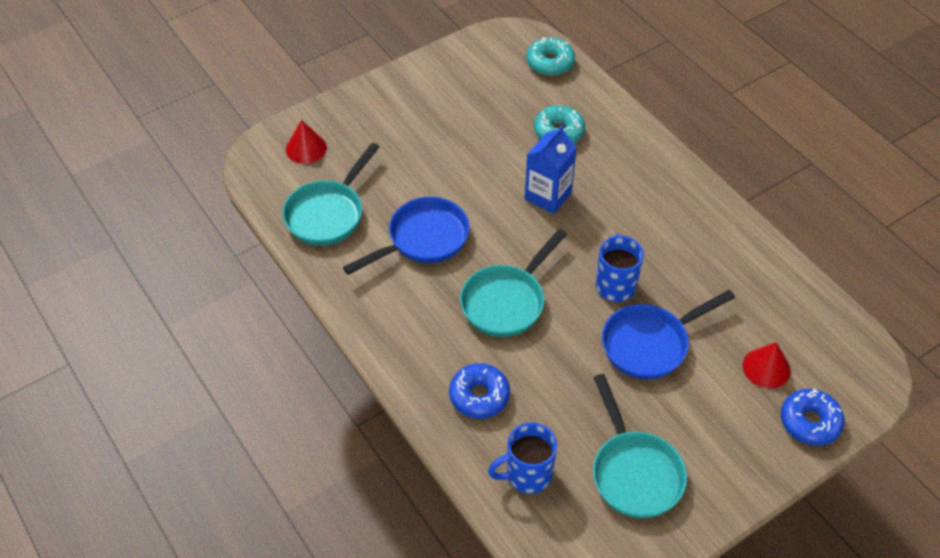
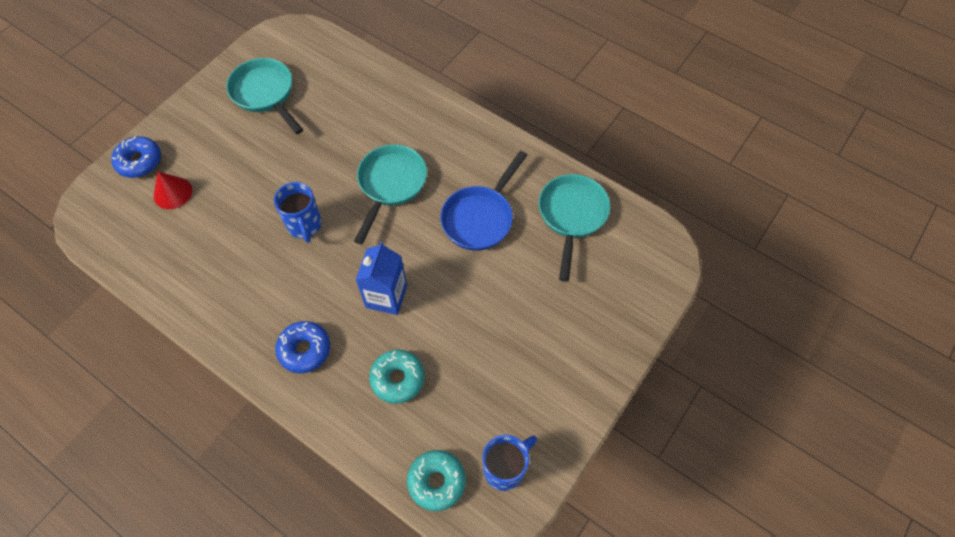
camera: 160 degrees right, 10 degrees up
(306, 148) = (631, 276): red cone -> none
(479, 396) = (386, 111): blue donut -> blue donut (304, 350)
(527, 475) = (337, 73): blue mug -> blue mug (505, 468)
(650, 343) = (267, 185): blue pan -> none

